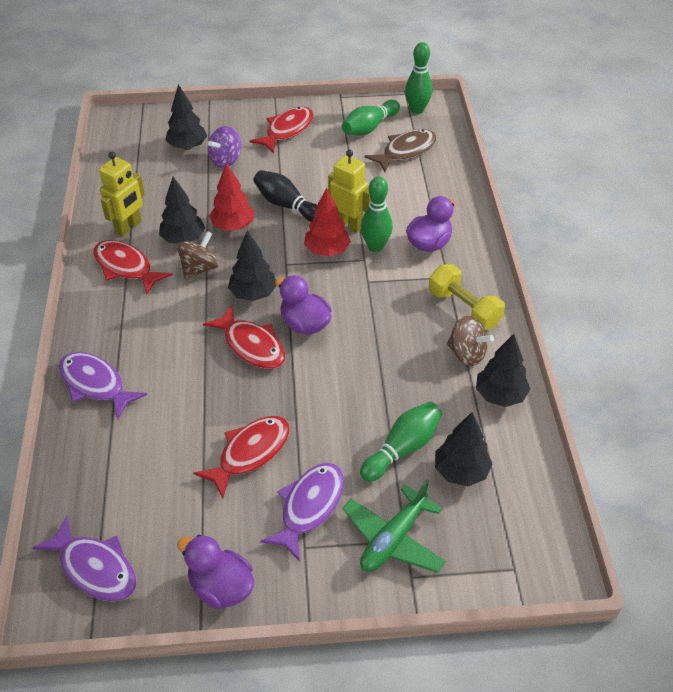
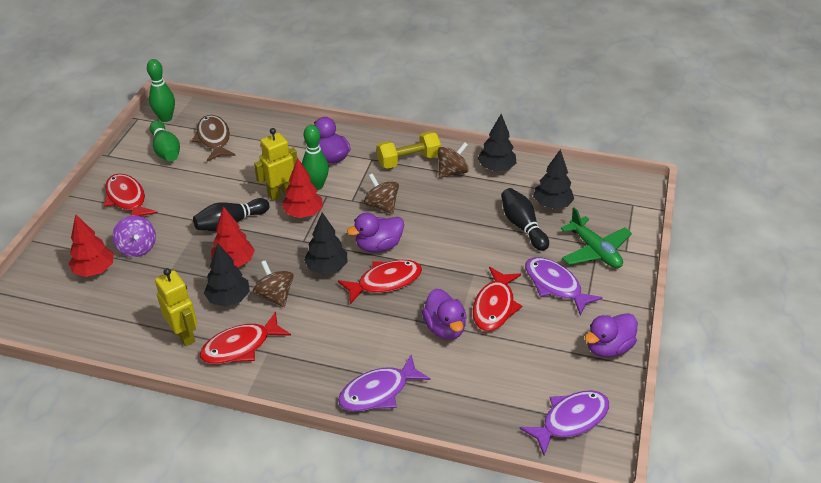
camera: 70 degrees left, 5 degrees down
(187, 147) = (95, 270): black tree -> red tree
(200, 415) = (444, 328): none -> purple duck
(250, 453) = (494, 306): red fish -> red fish turned 135 degrees counterclockwise
(371, 308) = (381, 205): none -> brown spinning top
(402, 448) = (522, 226): green bowling pin -> black bowling pin

